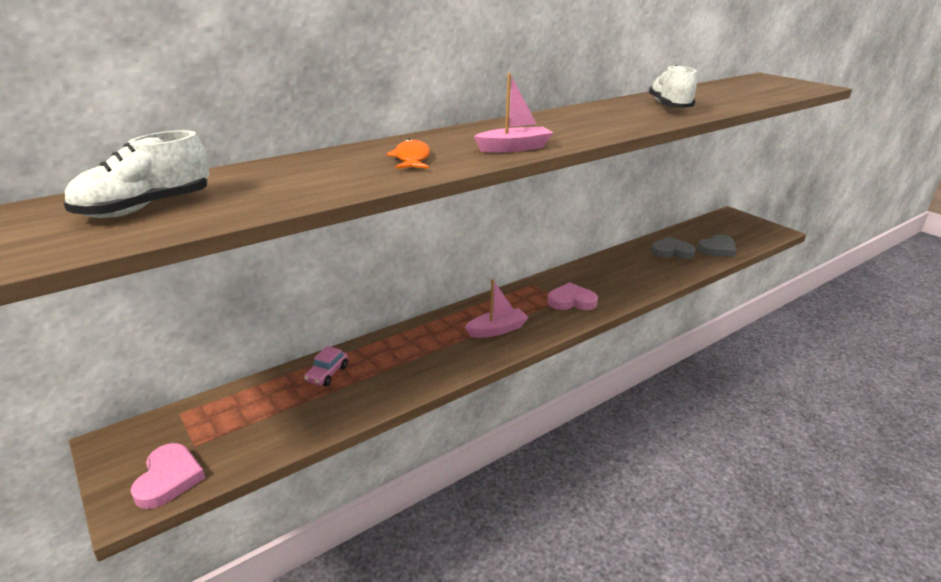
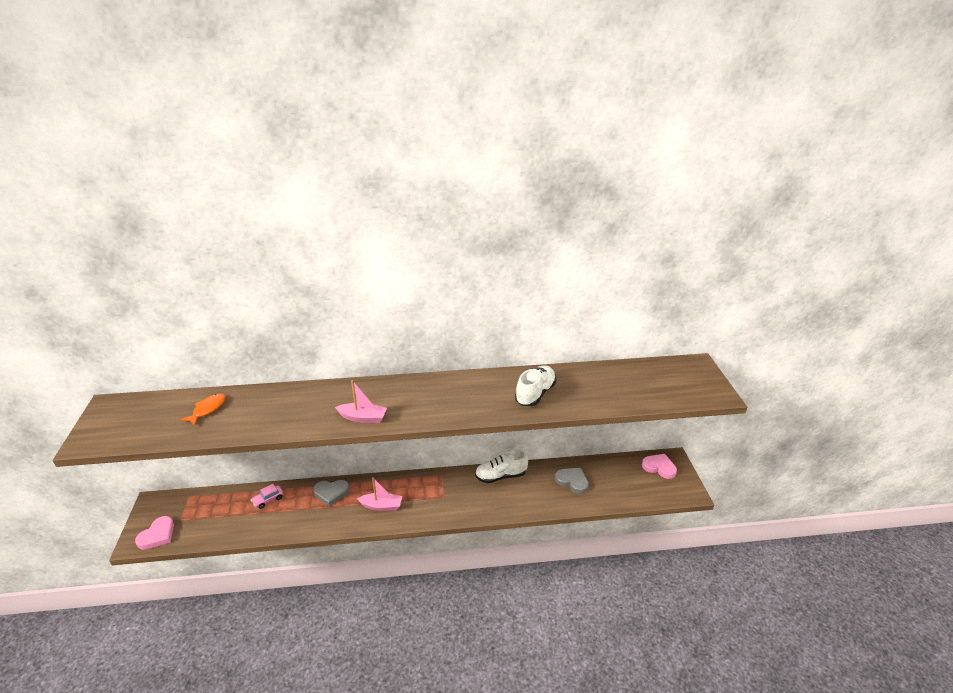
camera: 30 degrees right, 5 degrees up
(145, 208) = (146, 419): white shoe -> white shoe (500, 476)
(412, 158) = (298, 411): orange fish -> orange fish (207, 409)
(571, 301) = (450, 500): pink heart -> pink heart (659, 467)
(717, 249) = (612, 492): grey heart -> grey heart (331, 493)

